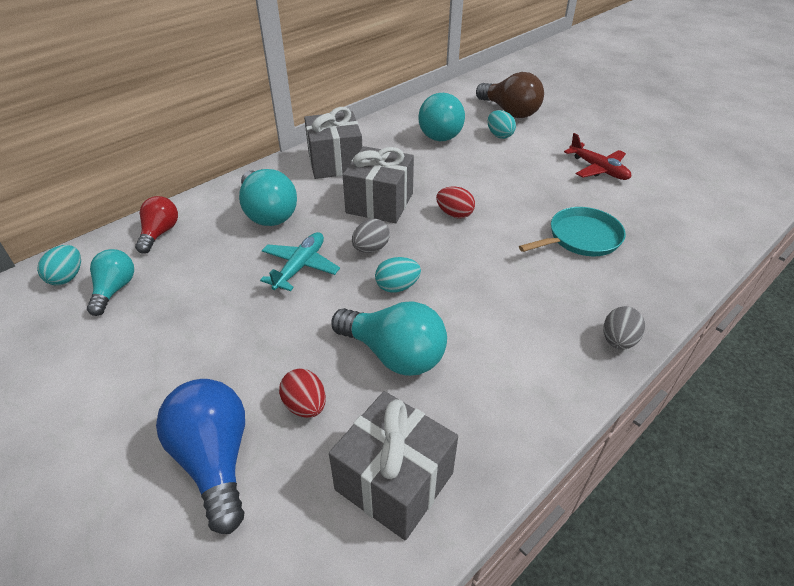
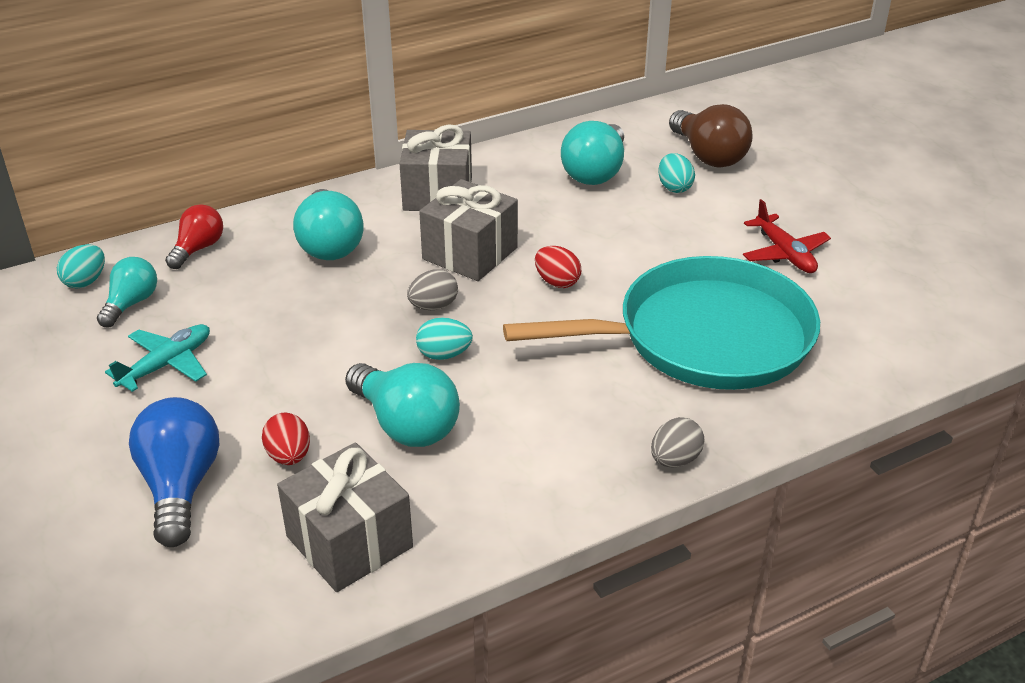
camera: 15 degrees right, 5 degrees down
(300, 266) = (342, 313): turquoise plane -> turquoise plane (167, 364)
(581, 238) = (703, 337): turquoise pan -> turquoise pan, size x2.03

